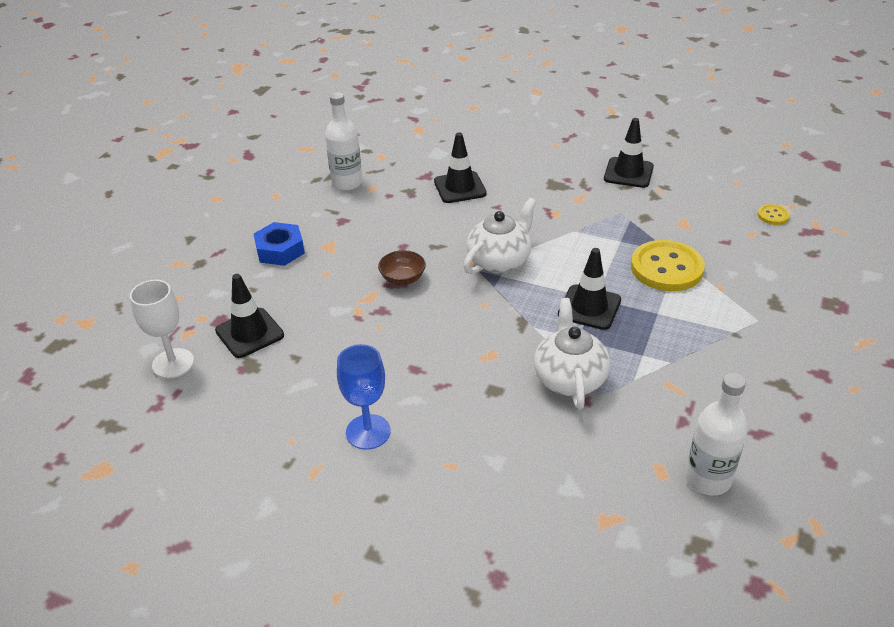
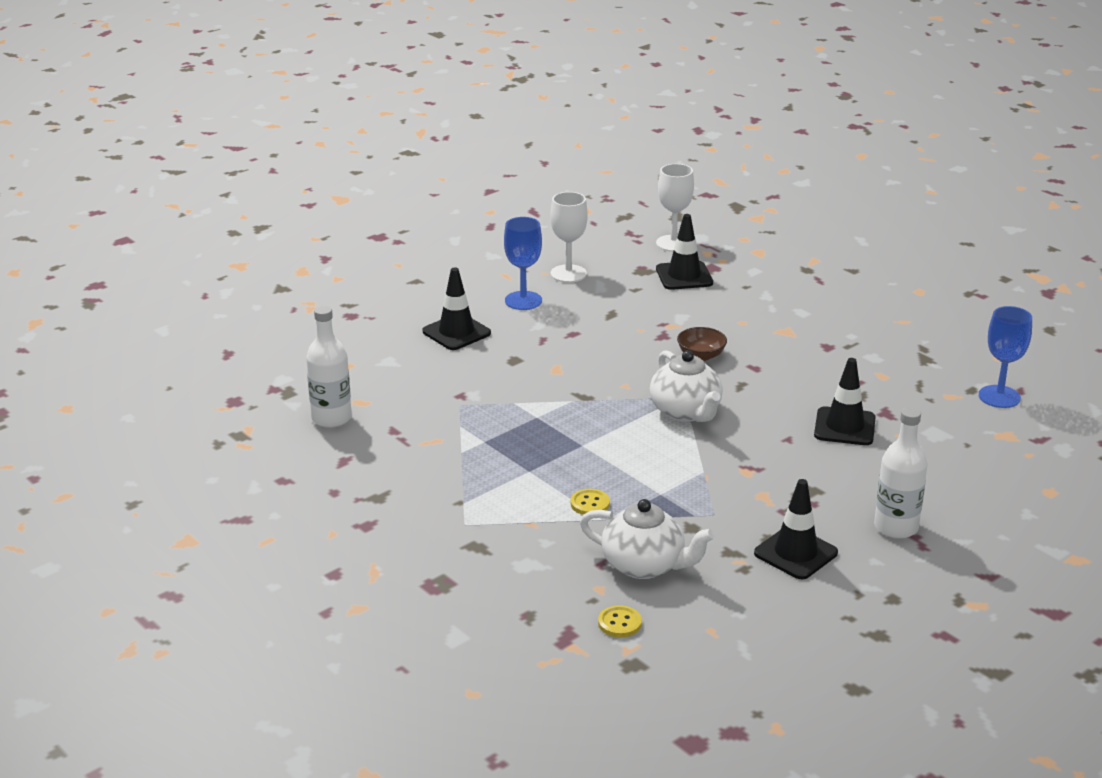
camera: 115 degrees right, 10 degrees down
(280, 250) = (798, 307): blue nut -> none
(284, 419) = (568, 274): none -> white goblet
(347, 183) = (902, 363): white bottle -> white bottle (896, 527)
(368, 139) = (999, 397): none -> blue goblet
(569, 378) = (492, 396): white teapot -> white teapot (644, 565)
(589, 307) = (571, 437): black traffic cone -> black traffic cone (456, 332)
(666, 268) = (590, 504): yellow button -> yellow button, size x0.46

